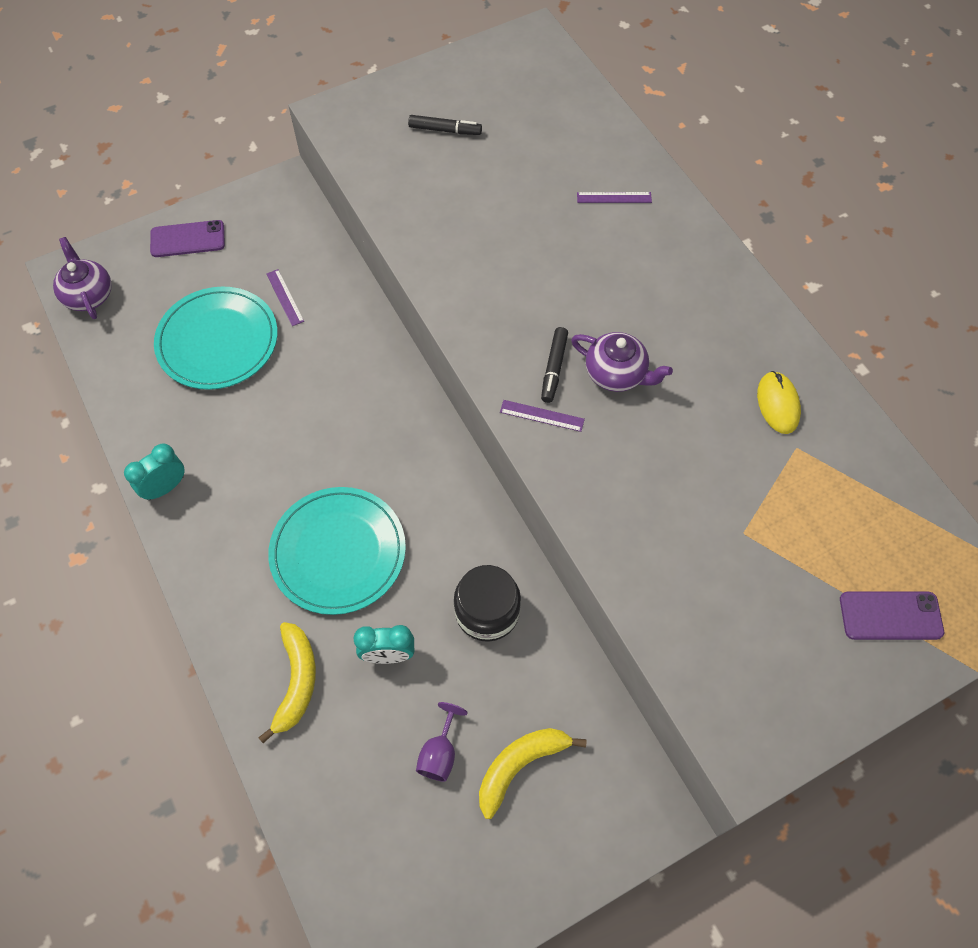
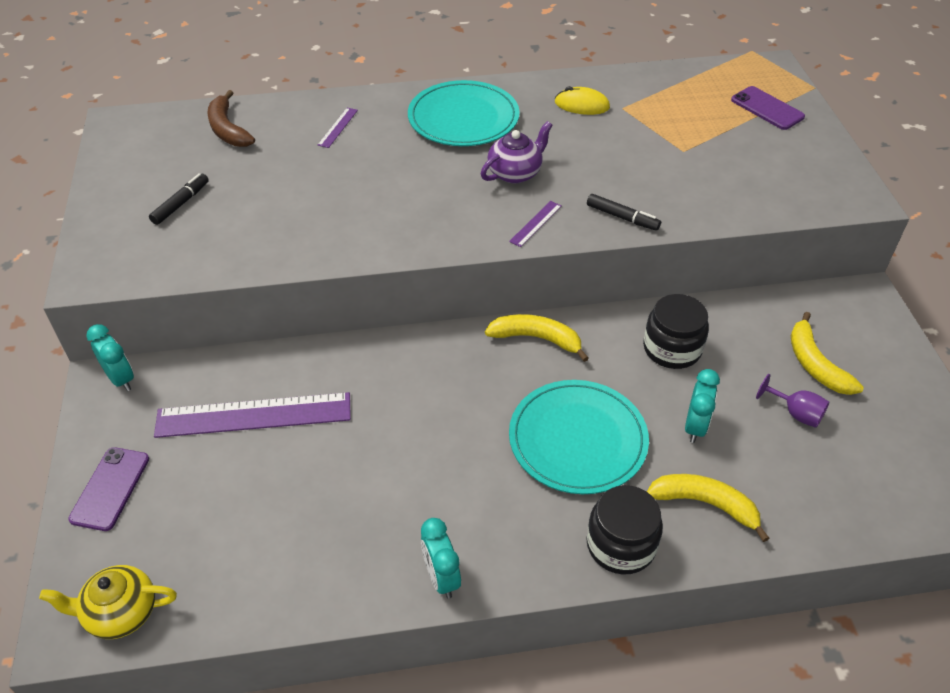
camera: 70 degrees left, 15 degrees down
(88, 295) = (120, 613): purple teapot -> yellow teapot
(217, 341) = (274, 488): turquoise plate -> turquoise plate (463, 118)
(232, 617) = (621, 545): none -> black jar
(285, 297) = (254, 415): purple ruler -> purple ruler, size x2.34
(292, 194) = (121, 379): none -> turquoise clock
(452, 482) = (536, 339): none -> yellow banana
(554, 368) = (492, 205): black marker -> black marker (622, 217)
(566, 116) = (228, 129): none -> brown banana
(890, 616) = (767, 108): purple phone -> purple phone turned 60 degrees counterclockwise

